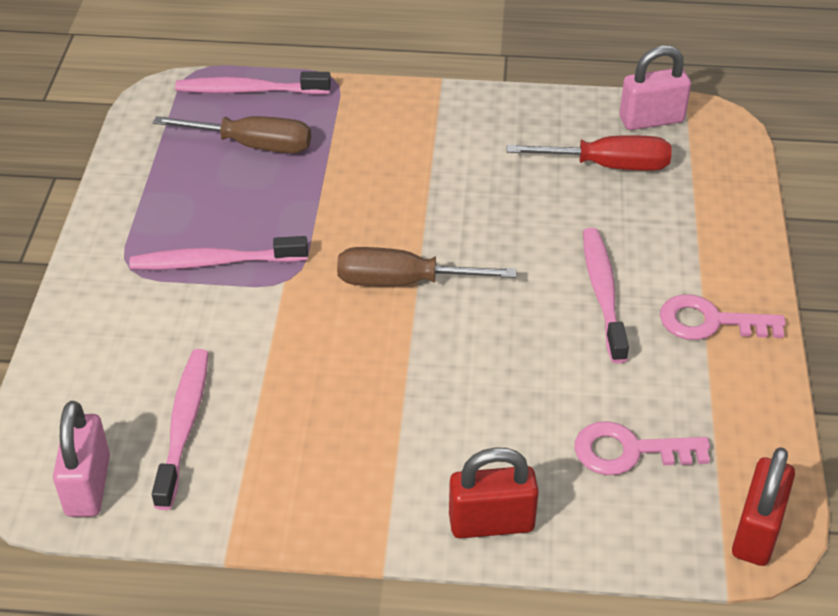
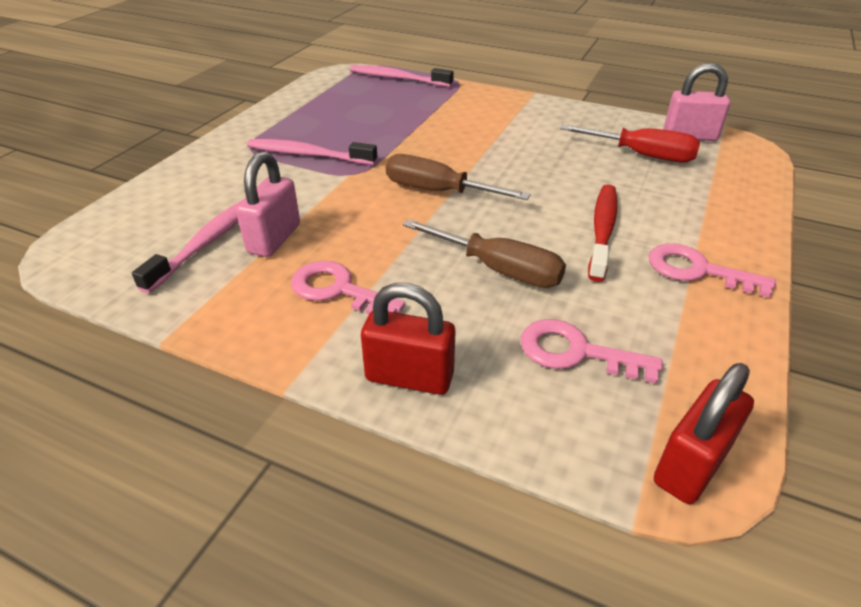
camera: 20 degrees right, 5 degrees down
(88, 485) = (106, 263): pink padlock -> pink padlock (274, 239)
(253, 145) = (380, 103): brown screwdriver -> brown screwdriver (498, 270)
(368, 447) = (338, 290): none -> pink key
(603, 293) = (602, 230): pink toothbrush -> red toothbrush

